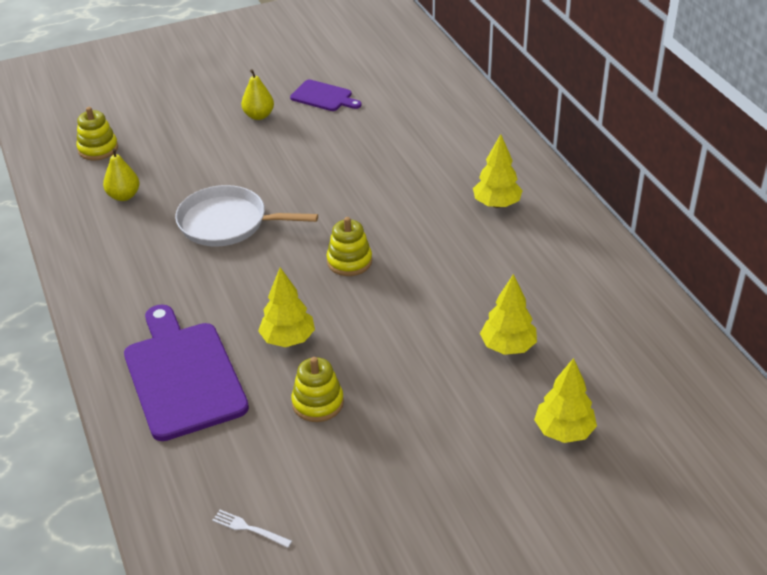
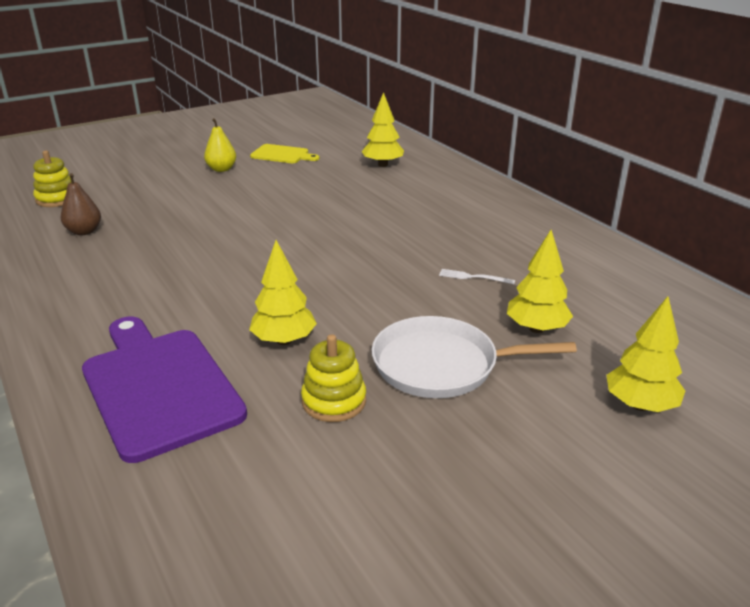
camera: 10 degrees left, 10 degrees down
(124, 196) = (84, 231): yellow pear -> brown pear
(227, 223) = (199, 246): white pan -> white pan (441, 365)
(249, 528) = (270, 566): white fork -> white fork (473, 277)
(323, 97) = (282, 155): purple cutting board -> yellow cutting board
(349, 261) = (338, 268): yellow stacking toy -> none
(496, 204) = (473, 217): yellow tree -> yellow tree (382, 165)

